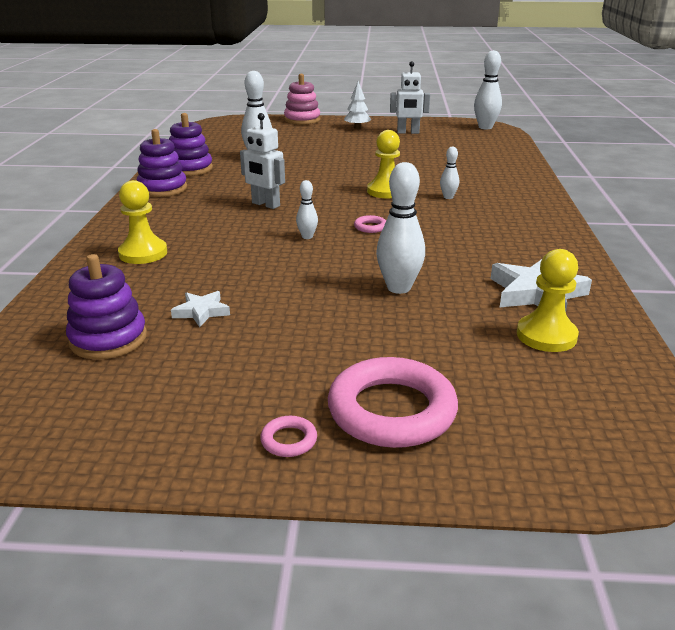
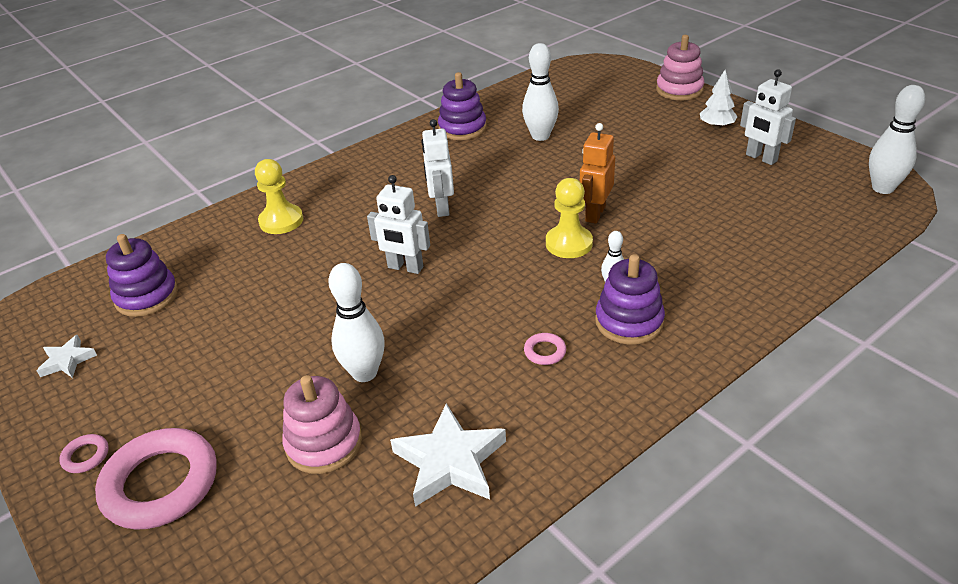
camera: 50 degrees right, 10 degrees up
(162, 189) = (404, 147): purple stacking toy -> purple stacking toy (629, 321)
(201, 312) = (220, 306): white star -> white star (67, 361)
(307, 237) = (405, 268): white bowling pin -> white robot
(370, 227) = (470, 285): pink ring -> pink ring (545, 351)
(372, 176) = (595, 214): none -> orange robot
(452, 327) = (324, 443): none -> pink stacking toy
(546, 336) = (366, 511): yellow pawn -> none

